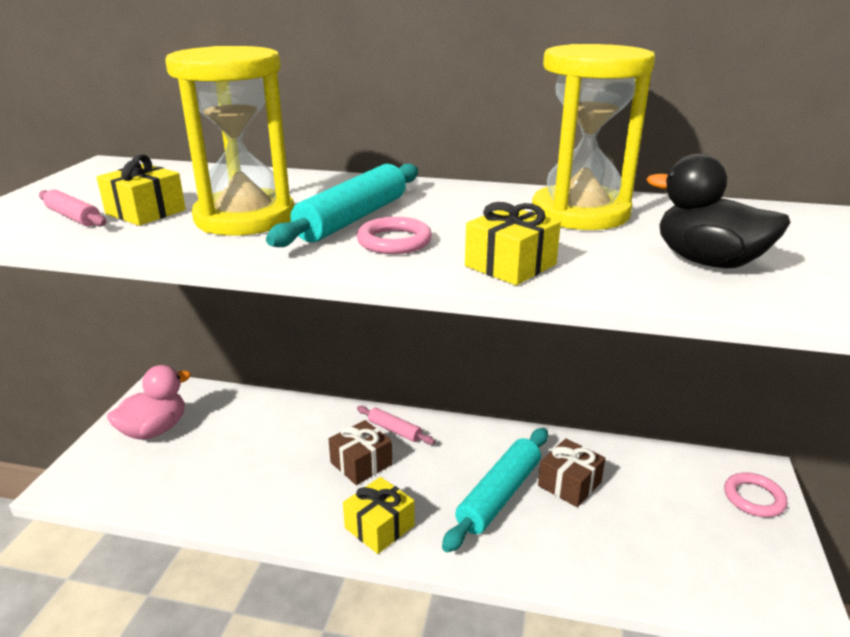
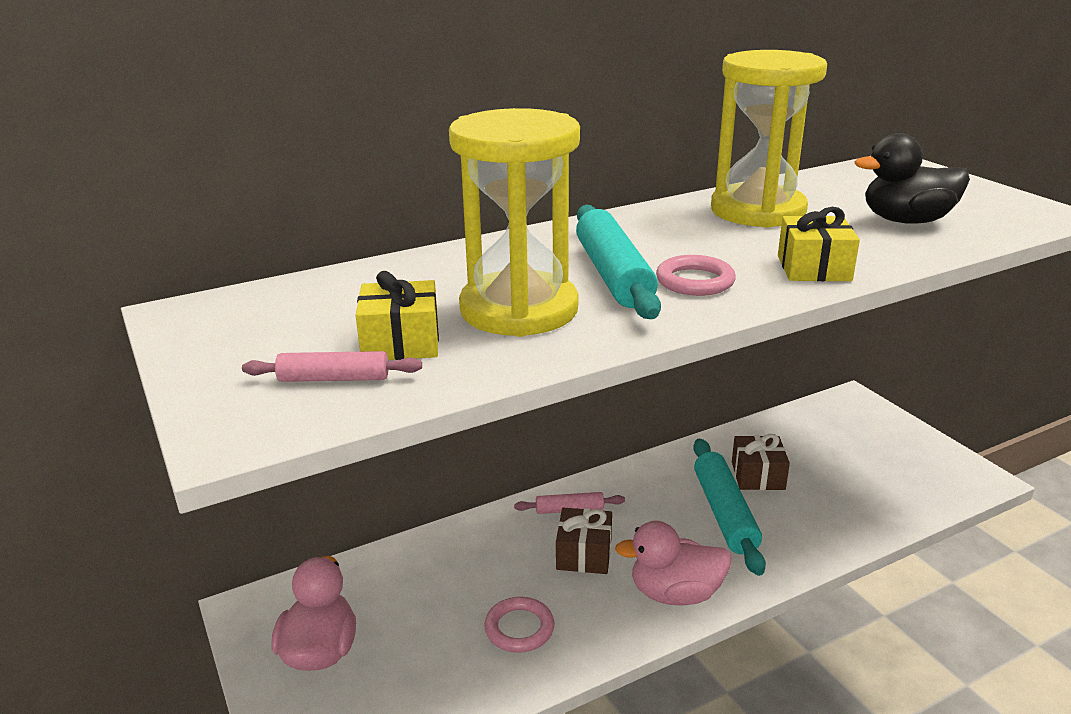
camera: 40 degrees left, 0 degrees up
(379, 527) = (675, 594): yellow gift -> pink duck
(754, 498) = (872, 420): pink ring -> pink ring (519, 628)

